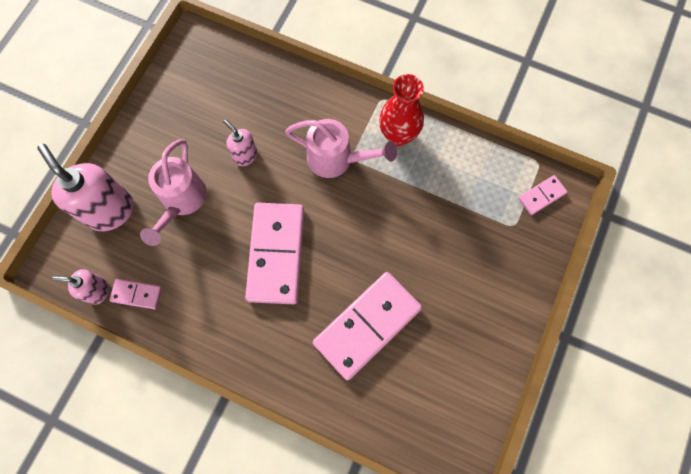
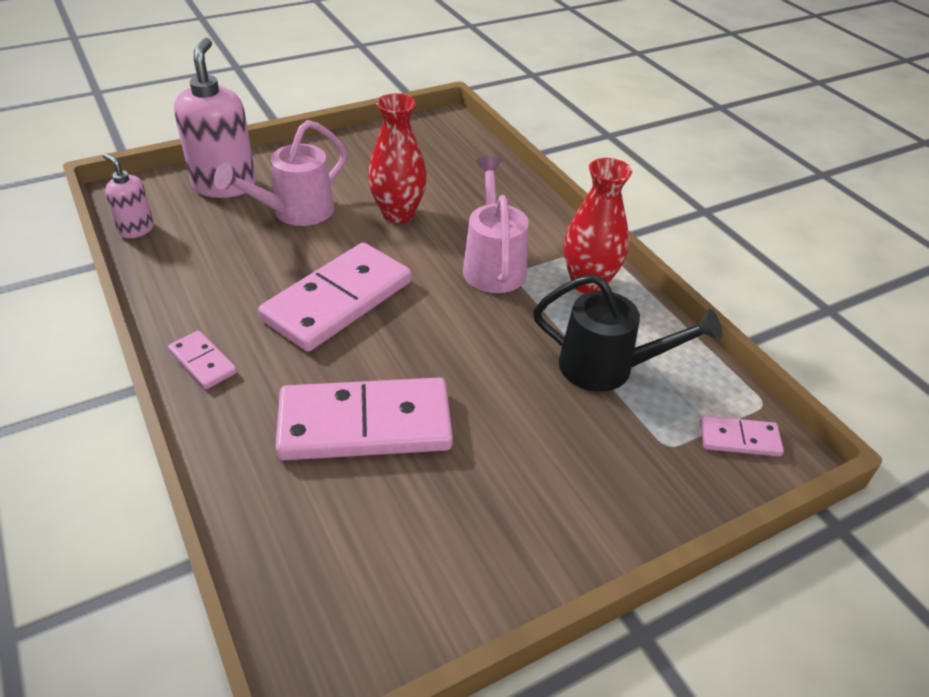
camera: 35 degrees right, 30 degrees down
(136, 294) = (165, 251): pink domino -> pink domino (202, 362)
(245, 155) = (398, 214): pink soap dispenser -> red vase
(336, 159) = (493, 265): pink watering can -> pink watering can turned 150 degrees counterclockwise
(452, 194) = (607, 368): none -> black watering can

